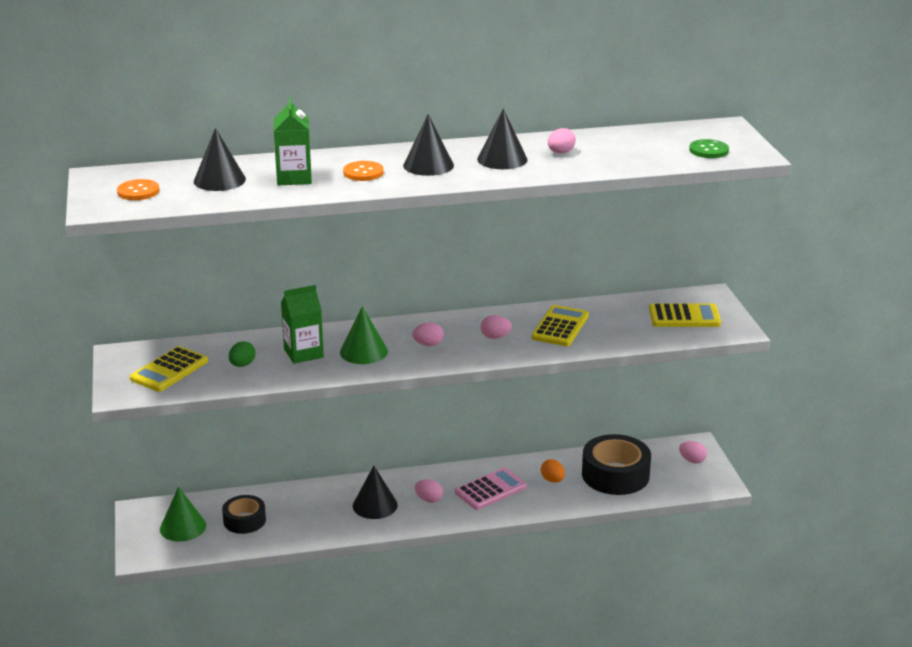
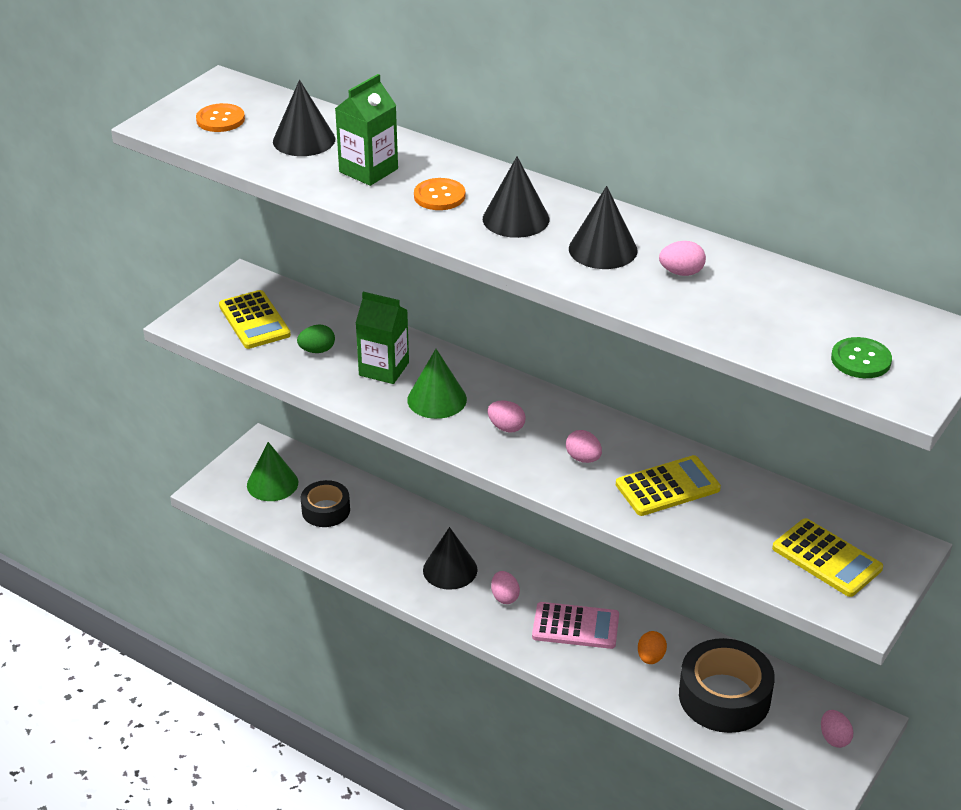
camera: 45 degrees right, 10 degrees up
(169, 370) = (254, 320): yellow calculator -> yellow calculator turned 105 degrees counterclockwise

